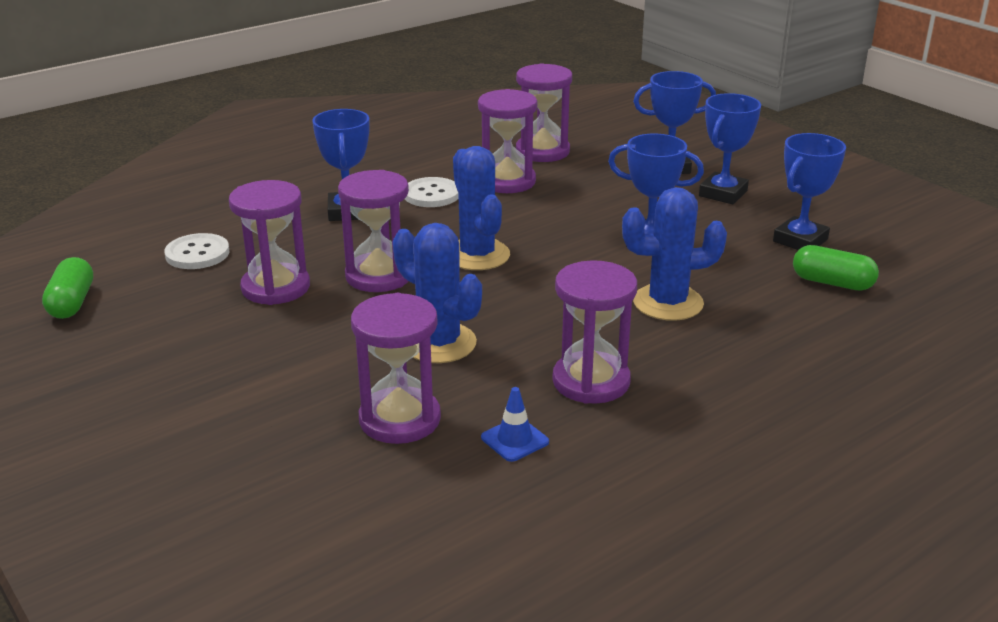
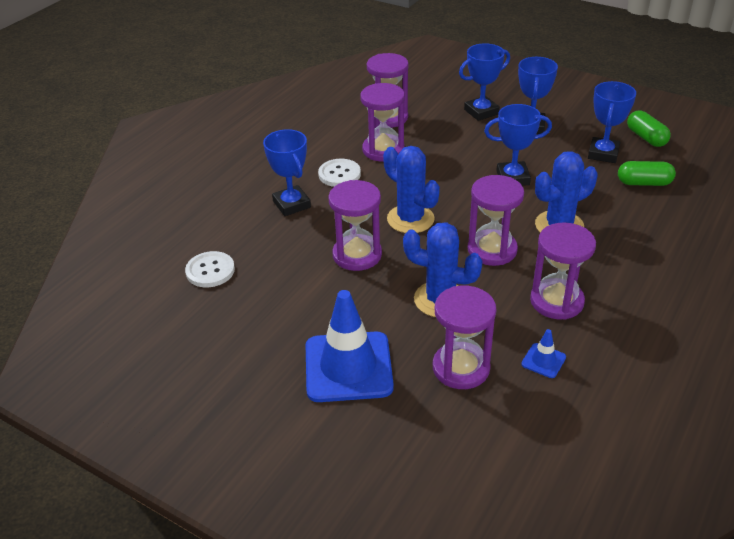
camera: 20 degrees left, 10 degrees up
(72, 303) = (150, 341): green capsule -> green capsule (646, 138)
(264, 382) = (348, 367): none -> blue traffic cone
(276, 287) = (292, 285): purple hourglass -> purple hourglass (492, 250)

